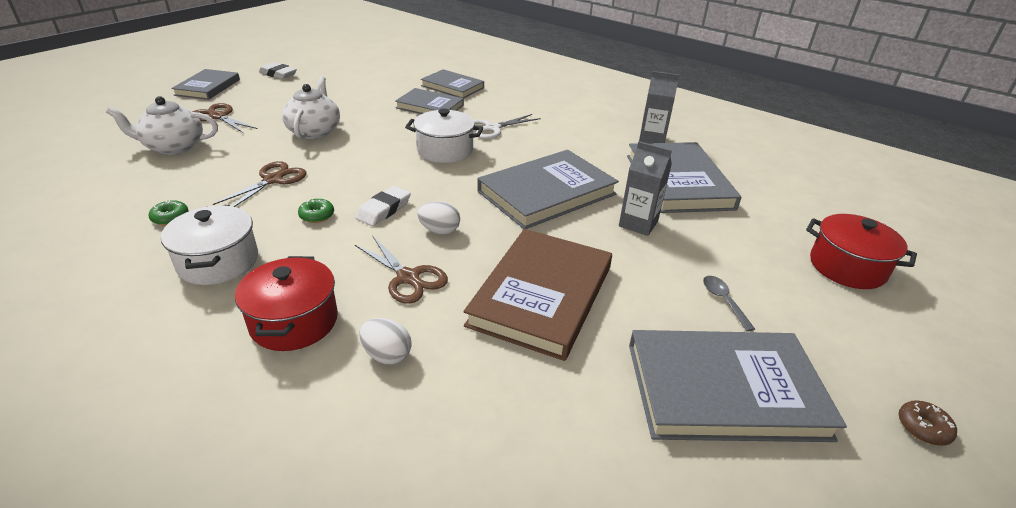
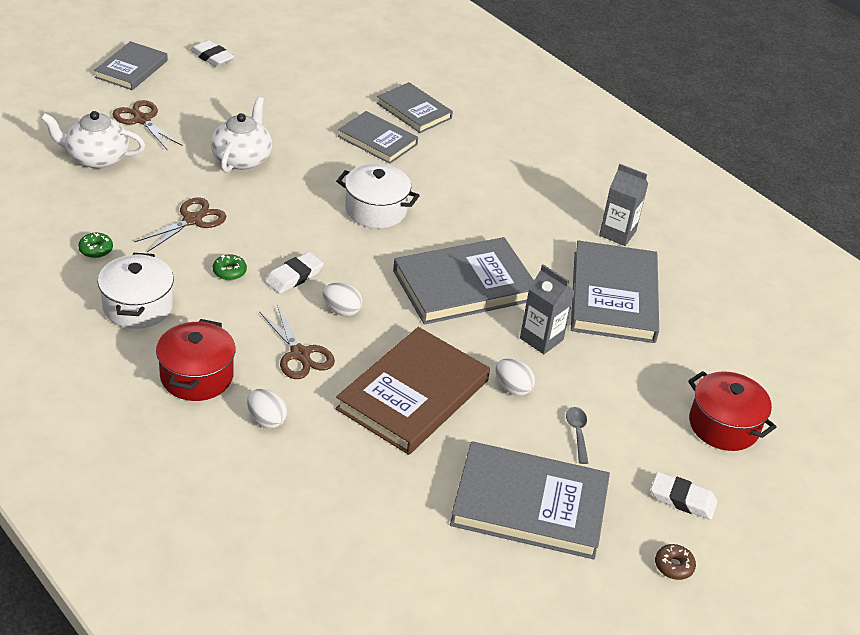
camera: 10 degrees right, 5 degrees up
(492, 128) = (438, 186): white scissors -> none
(636, 270) = (512, 388): none -> white egg
(869, 347) = (682, 499): none -> white eraser

